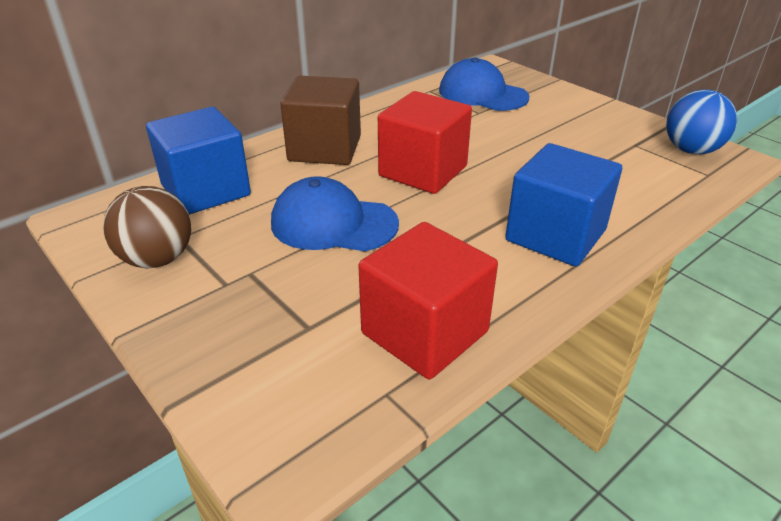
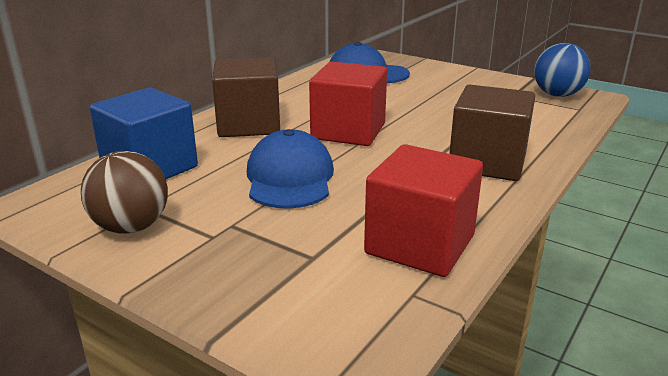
camera: 15 degrees left, 10 degrees down
(333, 223) = (290, 178): blue cap -> blue cap turned 90 degrees clockwise
(555, 235) = (487, 162): blue cube -> brown cube

